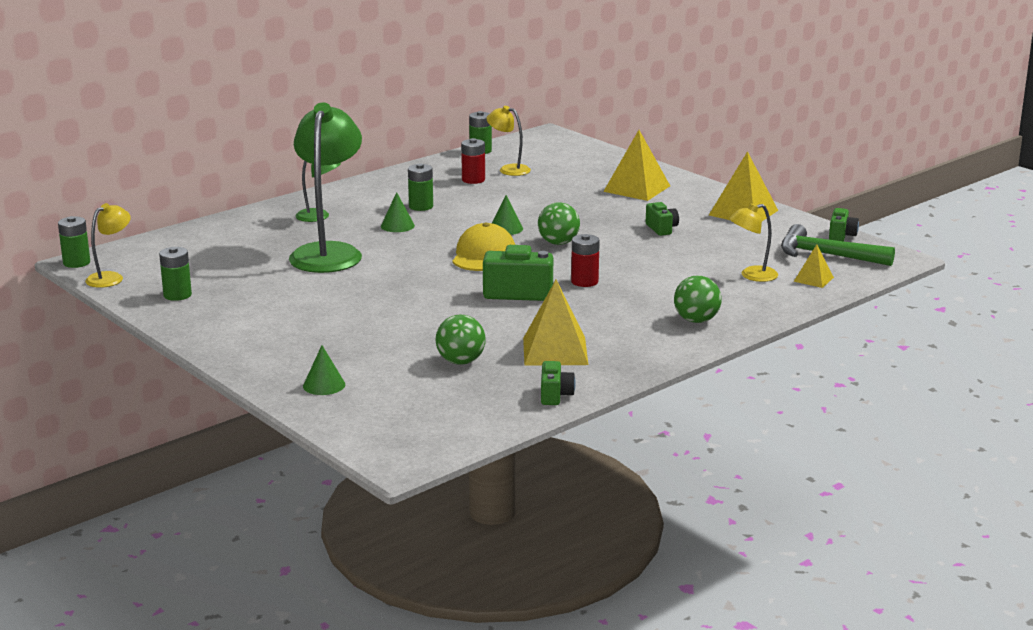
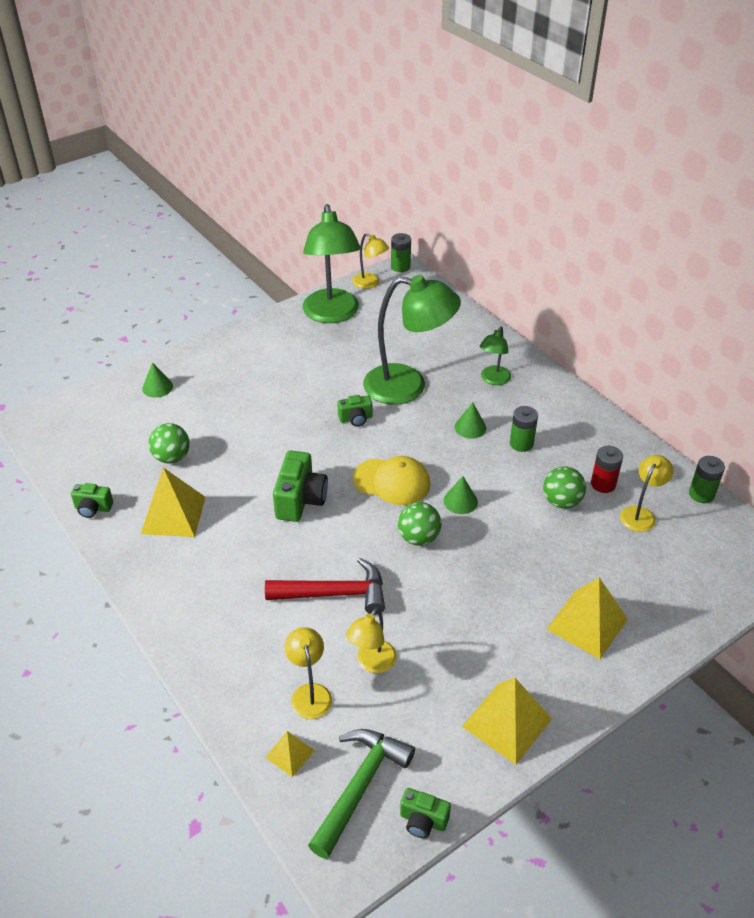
camera: 95 degrees right, 20 degrees up
(177, 295) = (332, 314): green battery -> green lamp
(584, 281) = (317, 549): red battery -> none
(639, 272) = (334, 594): none -> red hammer
(661, 229) = (454, 630): green camera -> green camera (355, 419)
(696, 320) = (208, 624): green ball -> green ball (561, 501)
(710, 255) = (372, 663): none -> yellow lamp

